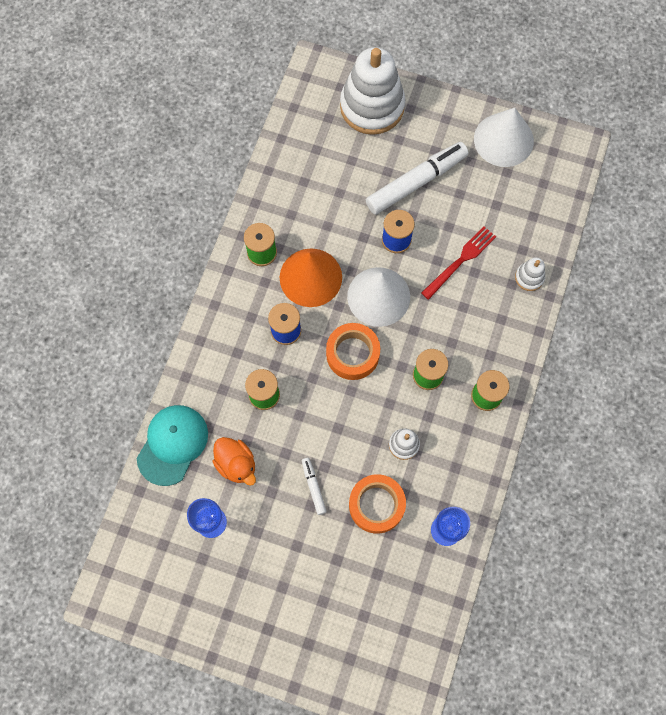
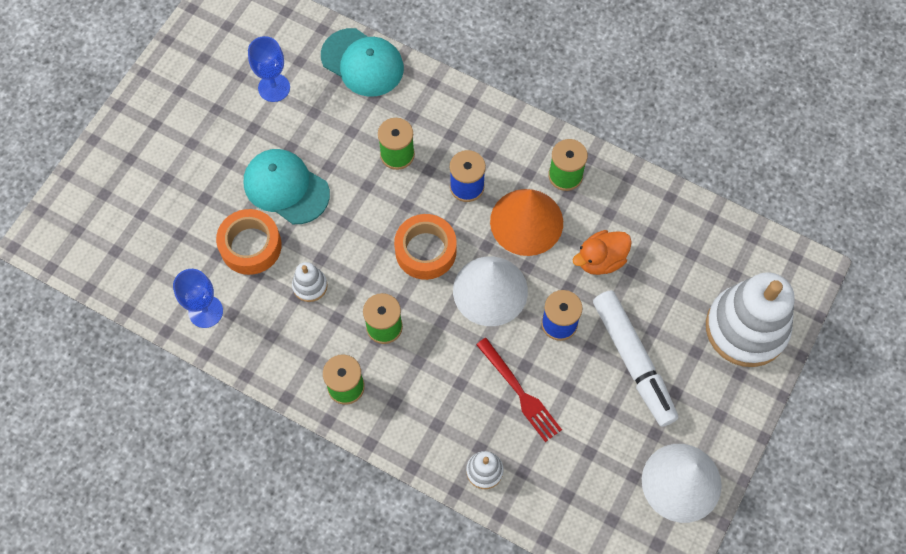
camera: 100 degrees right, 5 degrees down
(236, 464) = (328, 118): orange duck -> orange duck (600, 260)
(313, 487) = (286, 187): white marker -> turquoise cap

